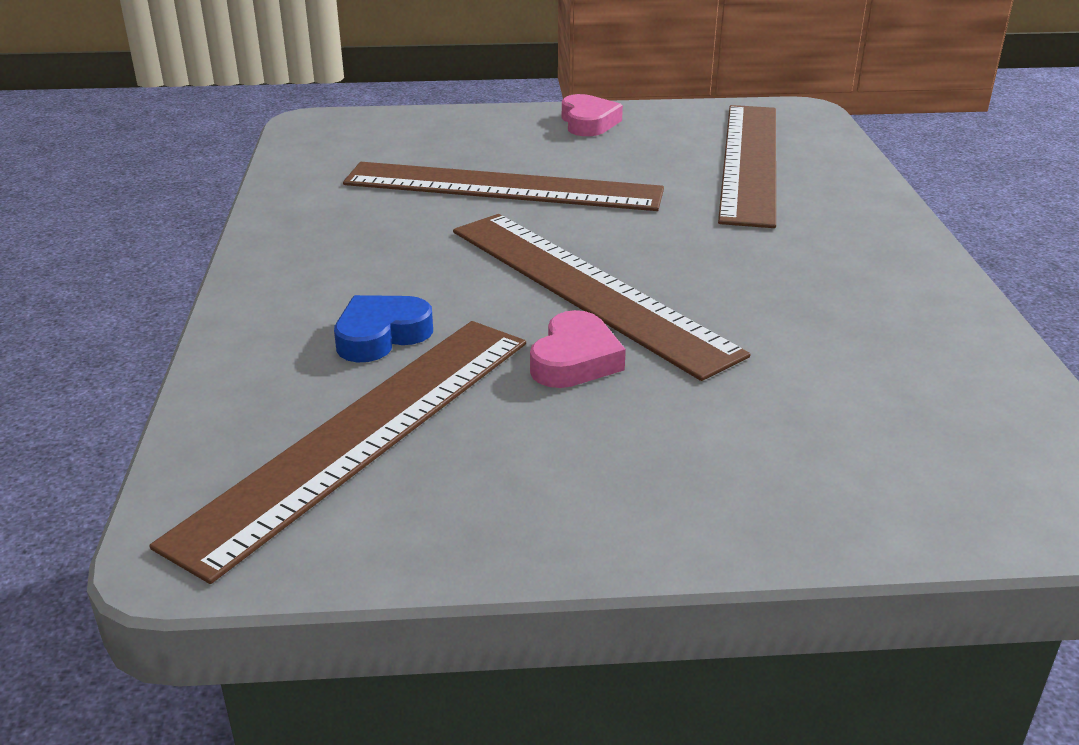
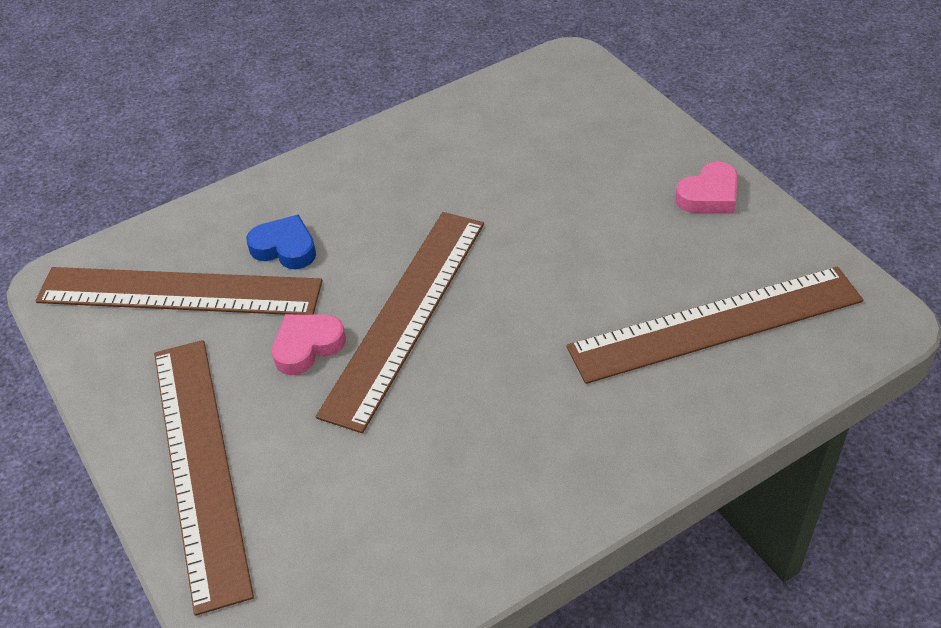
camera: 65 degrees right, 15 degrees up
(502, 187) = (537, 204): brown ruler -> brown ruler (200, 465)
(575, 360) = (307, 346): pink heart -> pink heart turned 150 degrees clockwise

